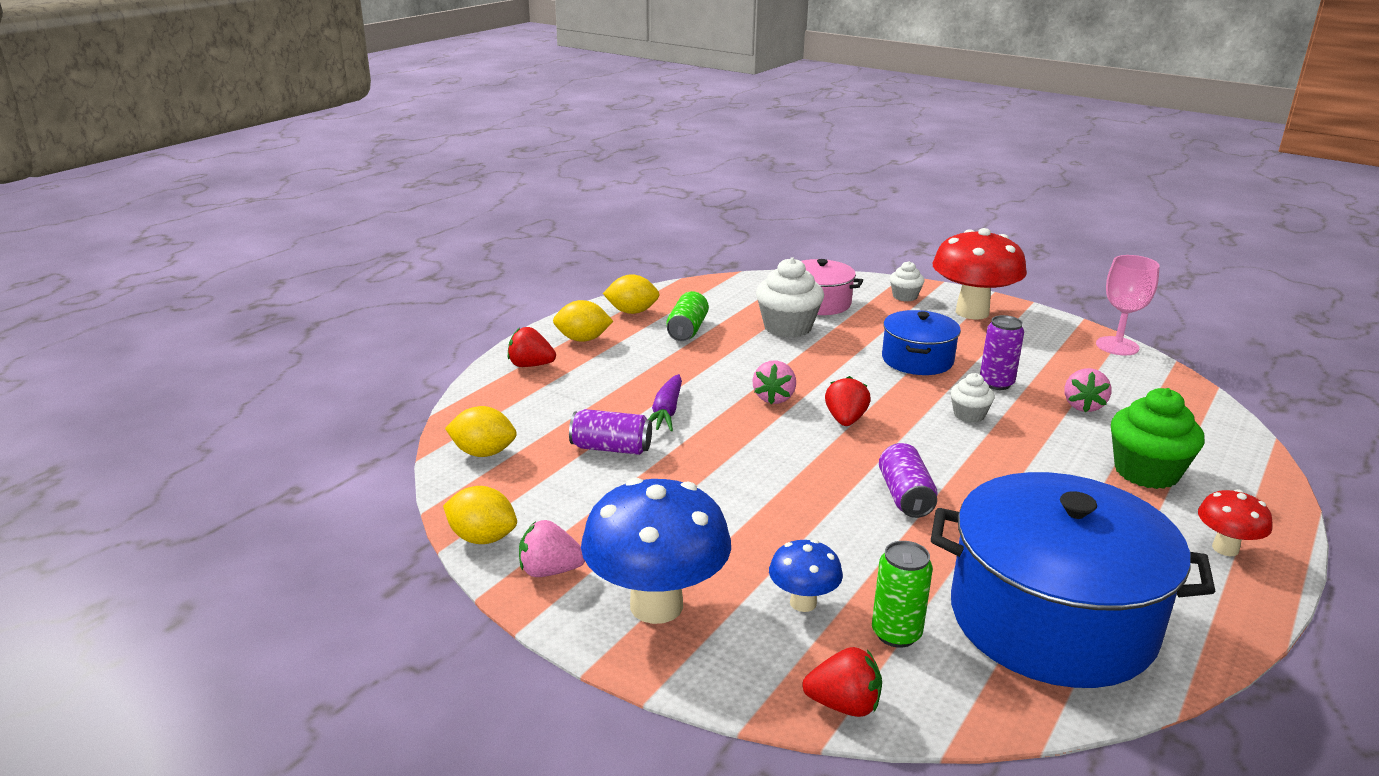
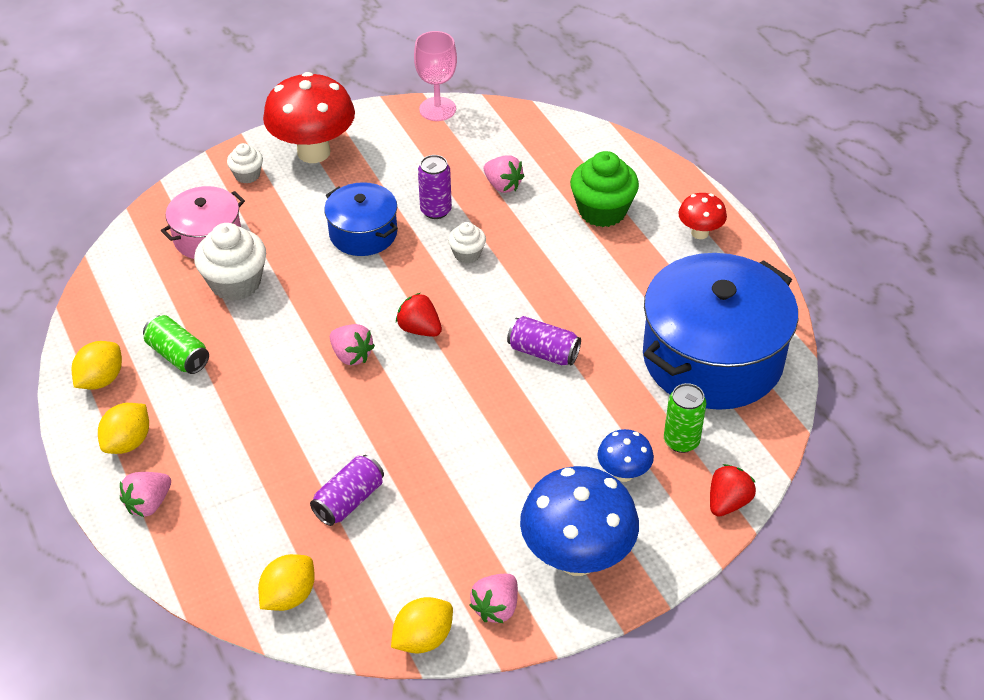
camera: 60 degrees left, 20 degrees up
(530, 365) = (148, 504): red strawberry -> pink strawberry
(666, 412) = (319, 438): purple carrot -> none

